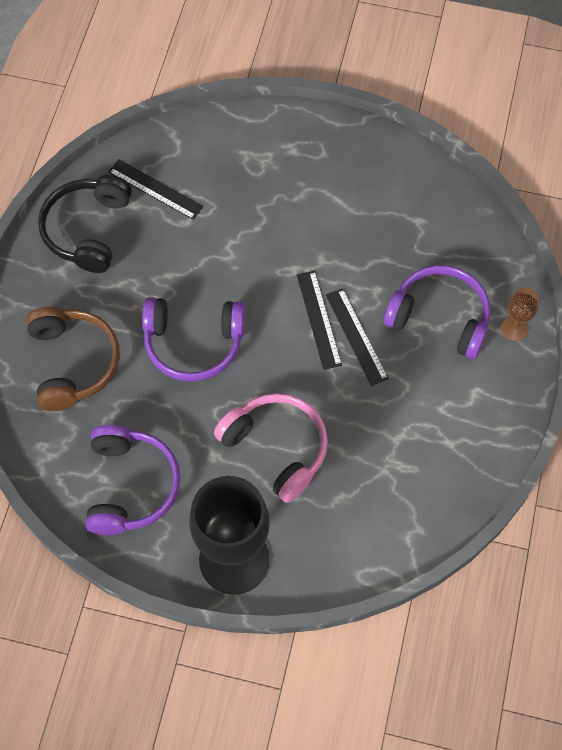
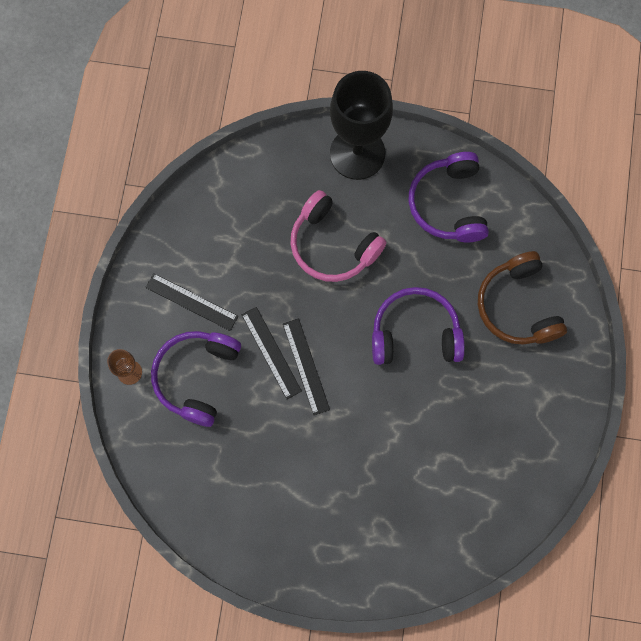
camera: 175 degrees right, 10 degrees up
(88, 230) = (531, 440): black headphones -> none
(155, 189) = (475, 491): black ruler -> black ruler (191, 301)
(439, 318) = (197, 377): purple headphones -> purple headphones turned 90 degrees clockwise

